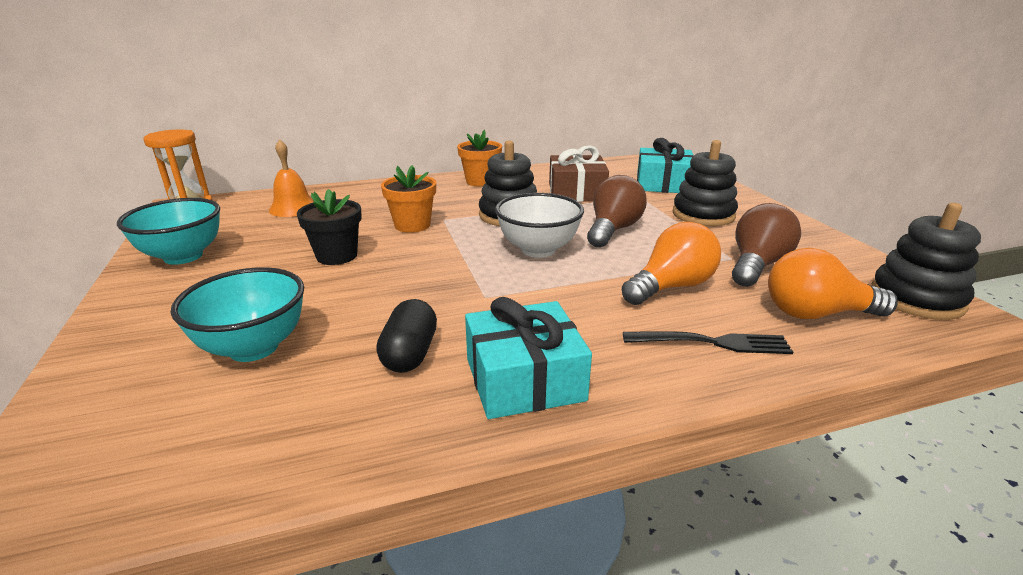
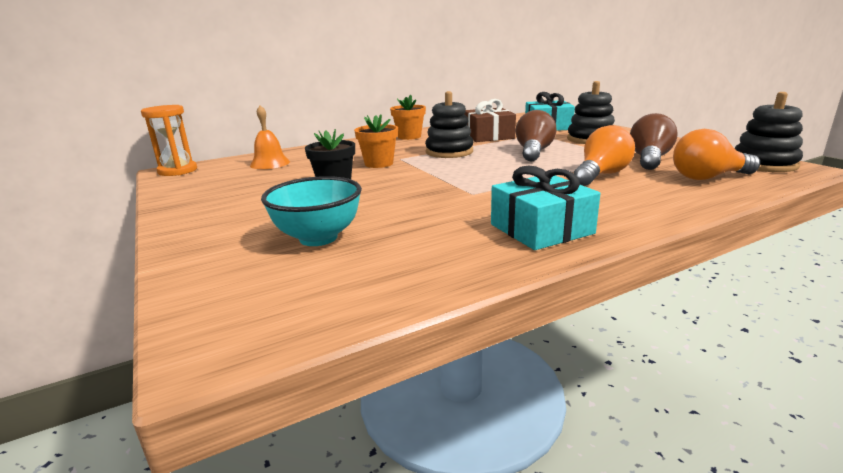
camera: 10 degrees left, 5 degrees down
(183, 256) = (203, 198): turquoise bowl -> none
(410, 354) = (445, 227): black capsule -> none
(538, 250) = (488, 167): white bowl -> none
(712, 343) = (653, 198): black fork -> none

